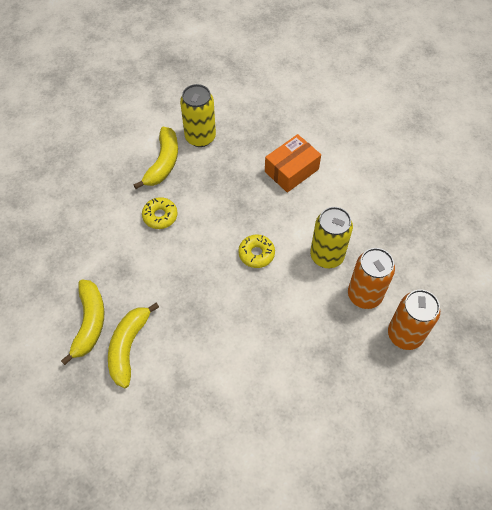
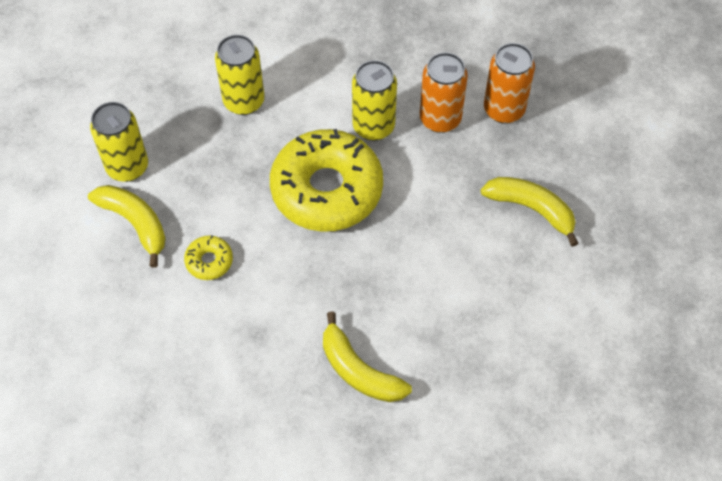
camera: 60 degrees left, 0 degrees up
(89, 322) = (302, 399): yellow banana -> yellow banana (531, 209)
(256, 254) = (327, 189): yellow donut -> yellow donut, size x2.42
(291, 170) = (244, 101): orange box -> yellow can

